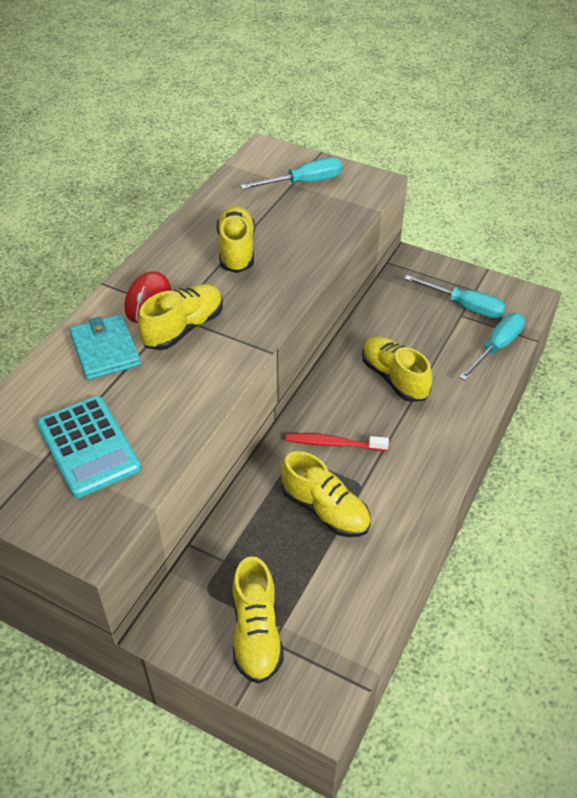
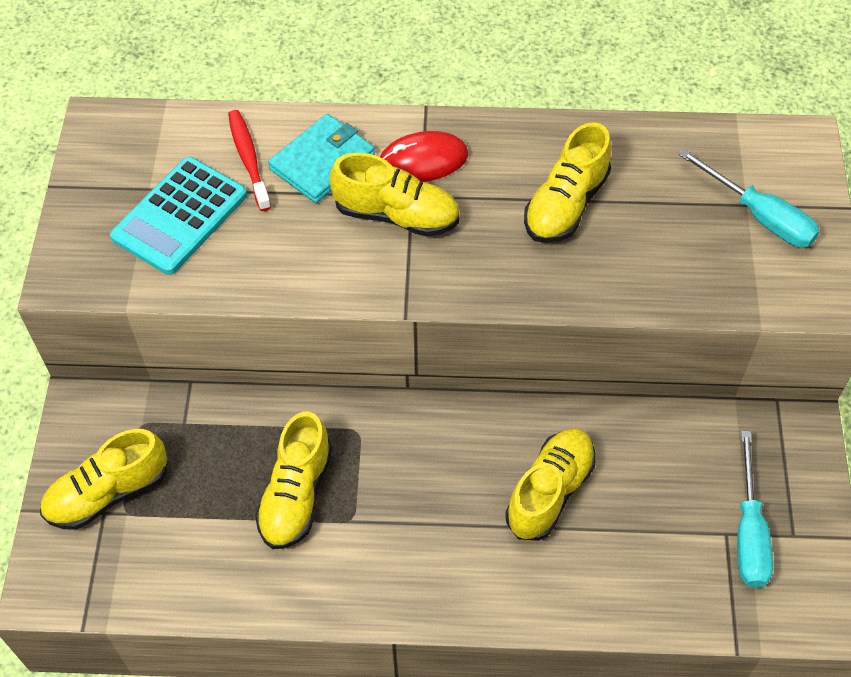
camera: 65 degrees right, 10 degrees up
(236, 250) = (566, 204): yellow shoe -> yellow shoe turned 150 degrees clockwise
(334, 444) = (400, 465): red toothbrush -> red toothbrush (249, 160)
(496, 347) = (687, 602): turquoise screwdriver -> none

